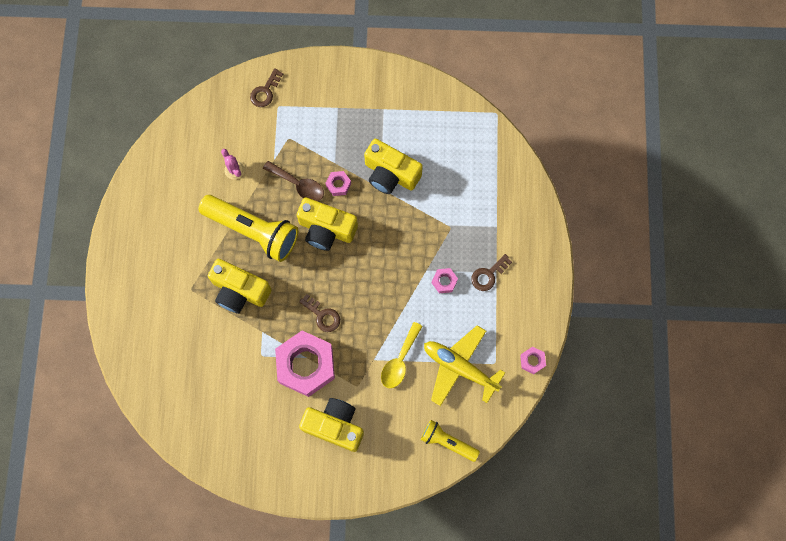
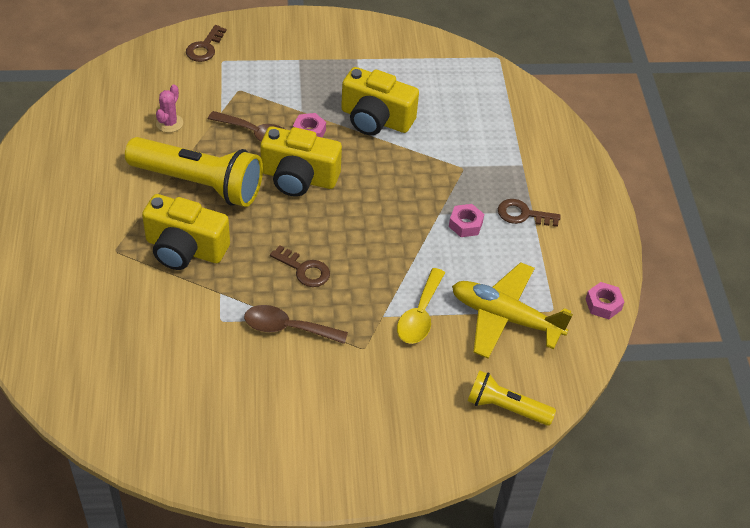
camera: 10 degrees left, 25 degrees down
(234, 170) = (169, 123): pink cactus -> pink cactus turned 60 degrees clockwise
(306, 365) = (287, 328): pink nut -> brown spoon
(335, 426) = (337, 398): yellow camera -> none
(488, 275) = (523, 214): brown key -> brown key turned 60 degrees clockwise

